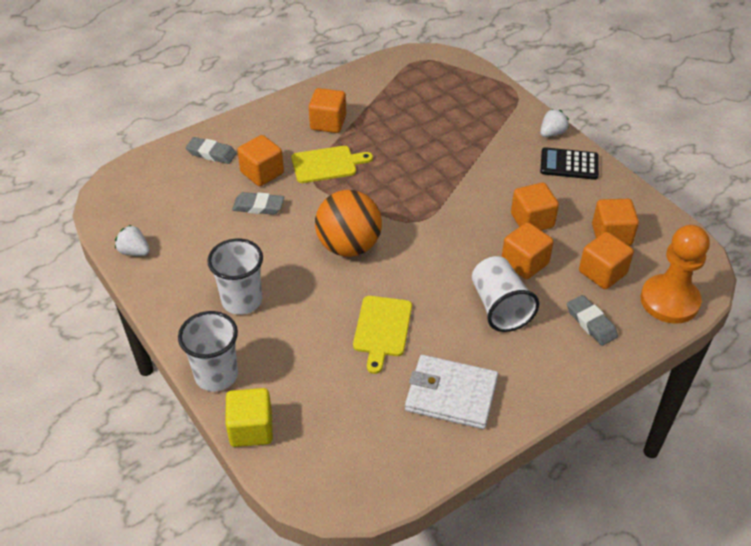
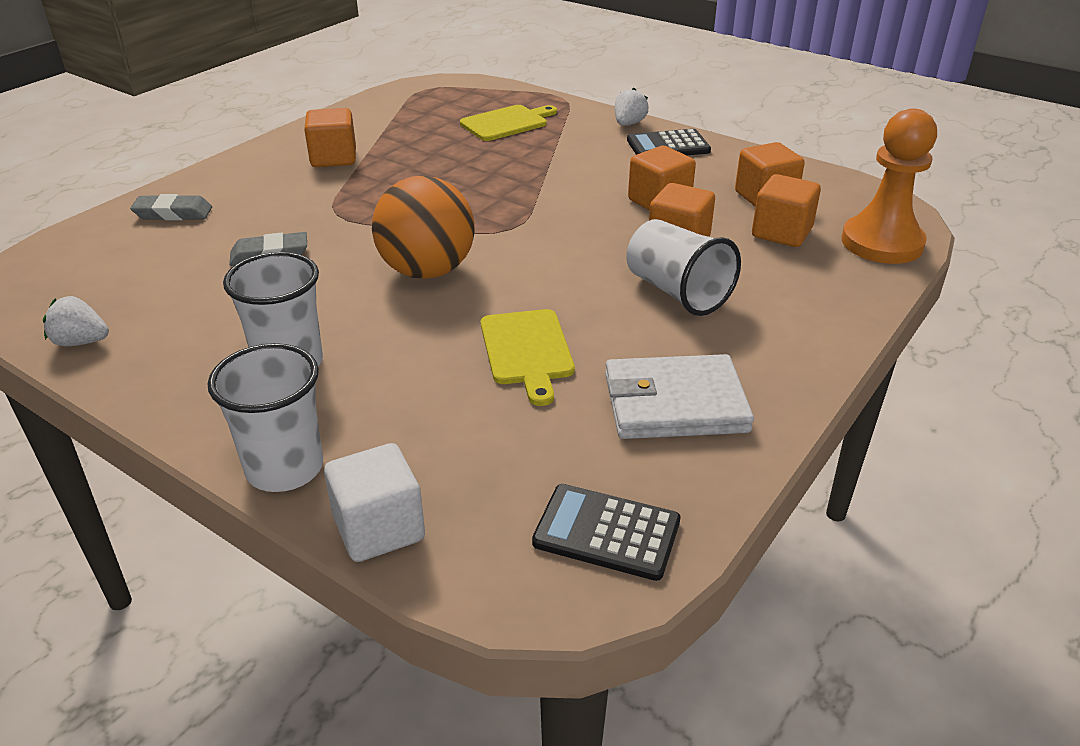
camera: 20 degrees left, 10 degrees down
(251, 429) = (379, 528): yellow cube -> white cube
(262, 173) = (260, 220): orange cube -> none
(327, 164) = (352, 196): yellow cutting board -> yellow cutting board (507, 123)
(368, 469) = (606, 532): none -> black calculator
(591, 323) = (805, 283): grey eraser -> none

